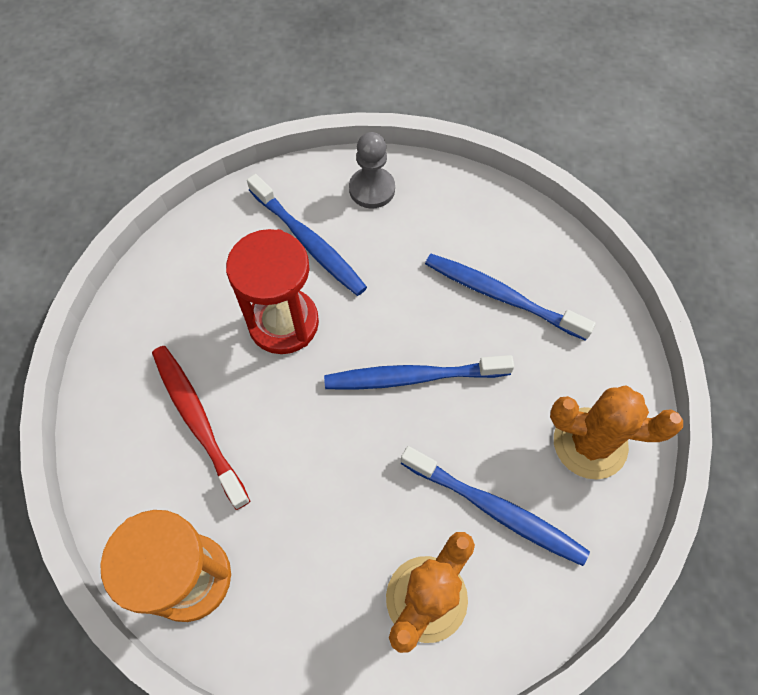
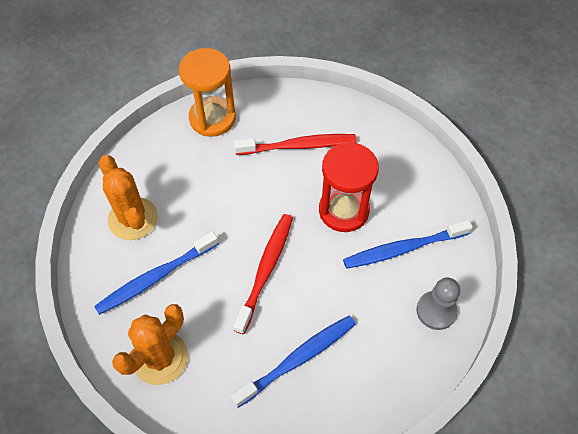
camera: 115 degrees right, 5 degrees down
(413, 377) = (265, 270): blue toothbrush -> red toothbrush

